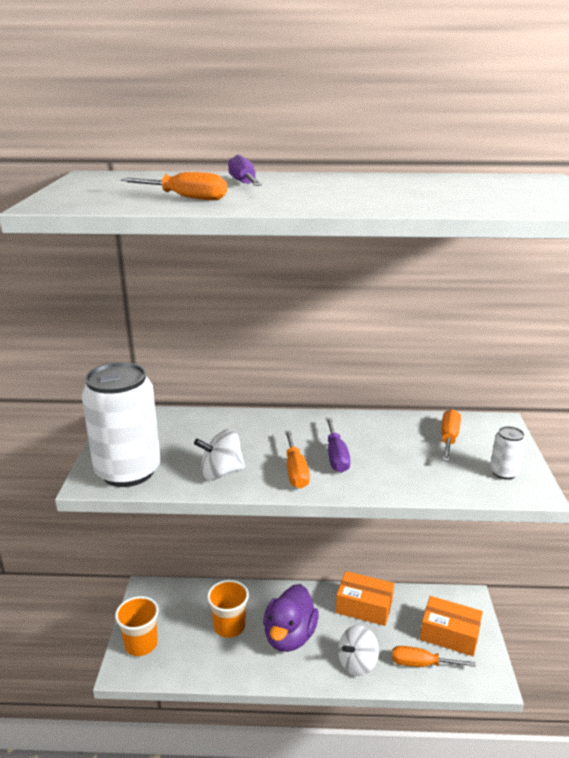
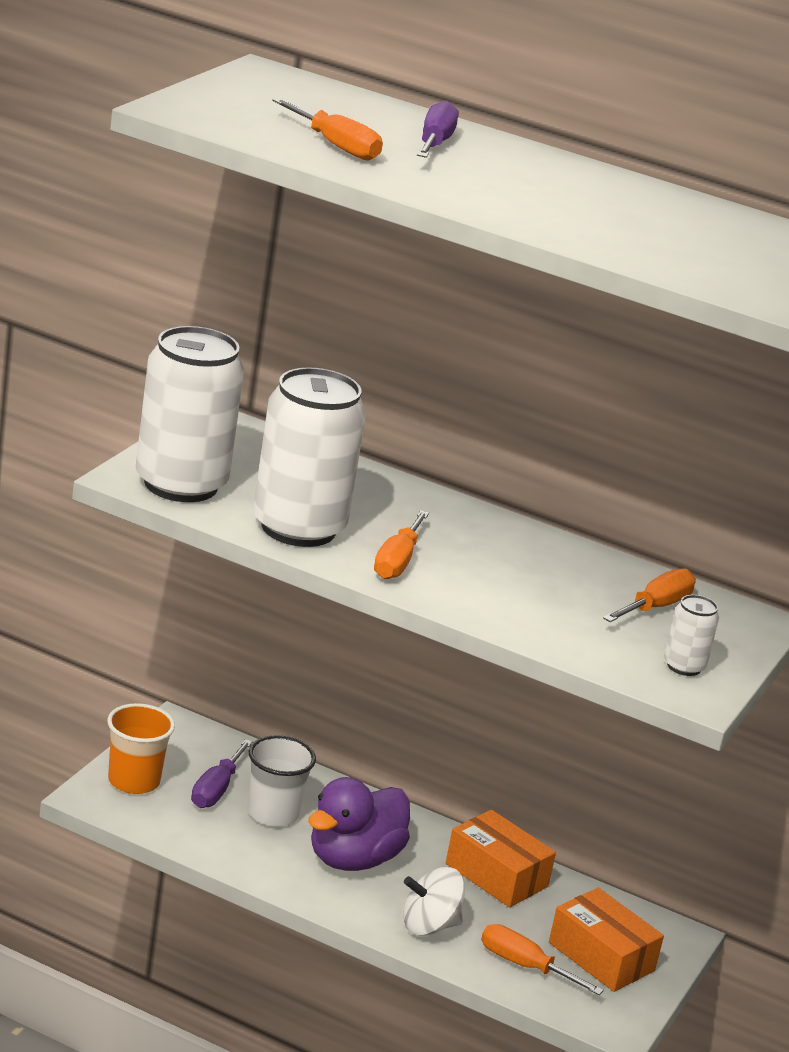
camera: 20 degrees right, 0 degrees up
(221, 472) = (298, 528): white spinning top -> white can
(229, 626) = (273, 813): orange cup -> white cup
(336, 456) = (469, 567): purple screwdriver -> purple screwdriver (216, 789)

